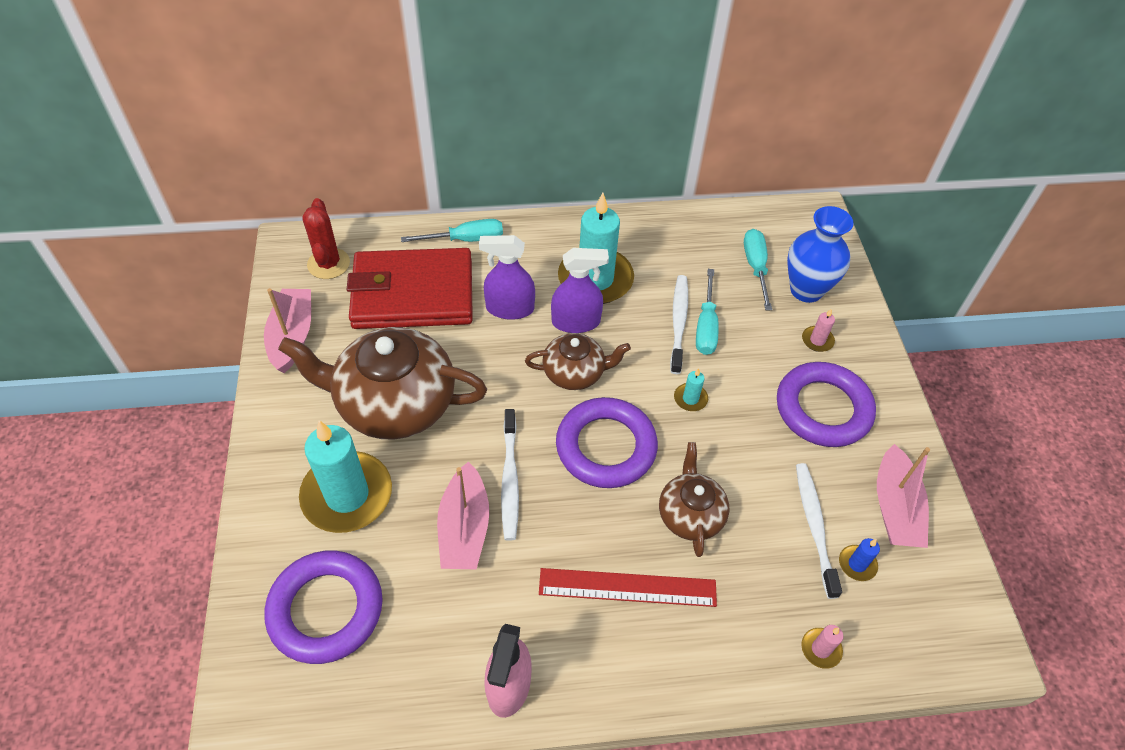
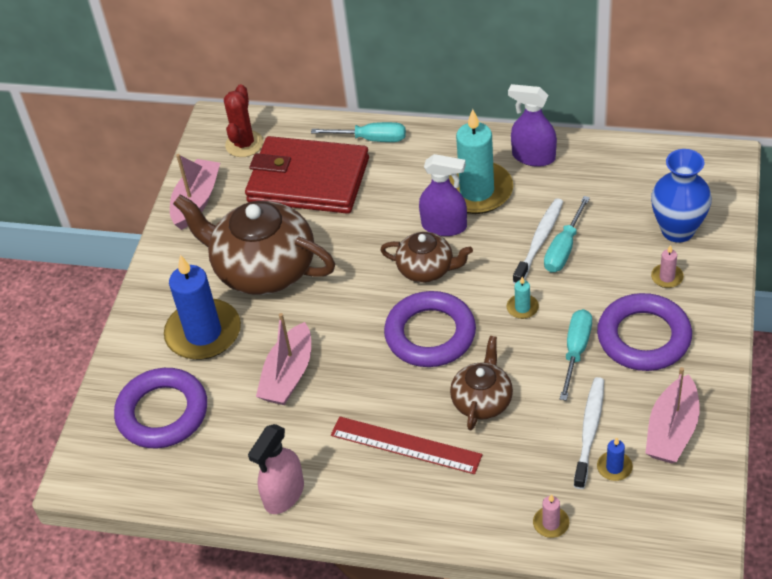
camera: 25 degrees right, 5 degrees down
(347, 495) = (203, 333): turquoise candle -> blue candle
(509, 308) = (389, 205): purple spray bottle -> purple spray bottle (533, 157)
(510, 479) = (338, 345): white toothbrush -> none
(755, 267) = (636, 202): turquoise screwdriver -> turquoise screwdriver (576, 351)

